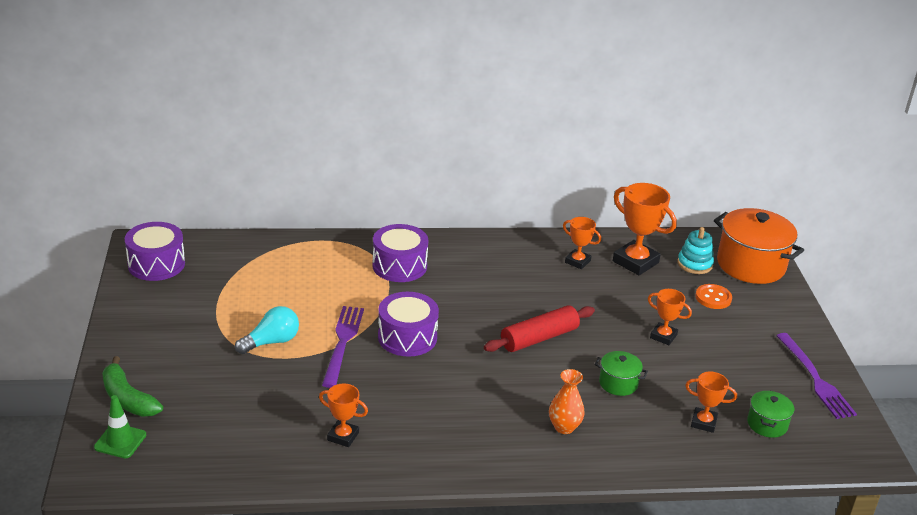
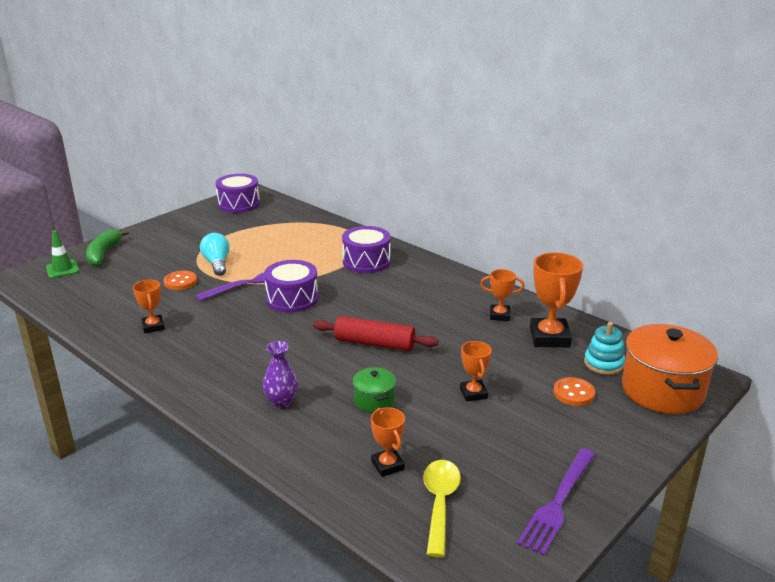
camera: 50 degrees right, 5 degrees down
(271, 342) = (217, 263): turquoise light bulb -> turquoise light bulb turned 120 degrees counterclockwise
(275, 380) = (180, 282): none -> orange button
(564, 427) = (281, 401): orange vase -> purple vase
(577, 261) = (499, 315): orange trophy -> orange trophy turned 75 degrees counterclockwise
(767, 424) = (440, 503): green pot -> yellow spoon

